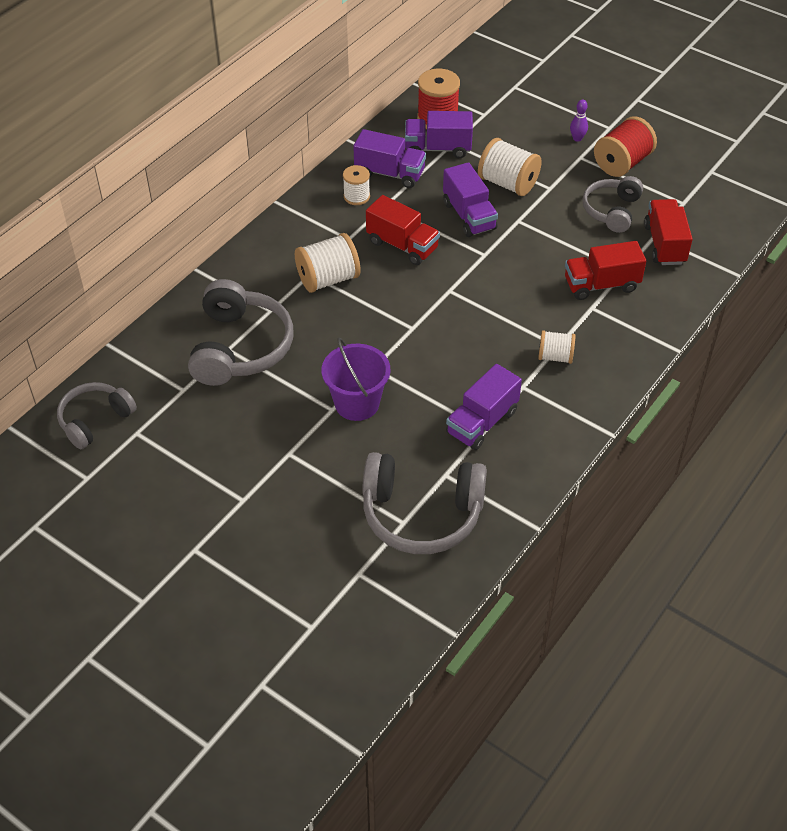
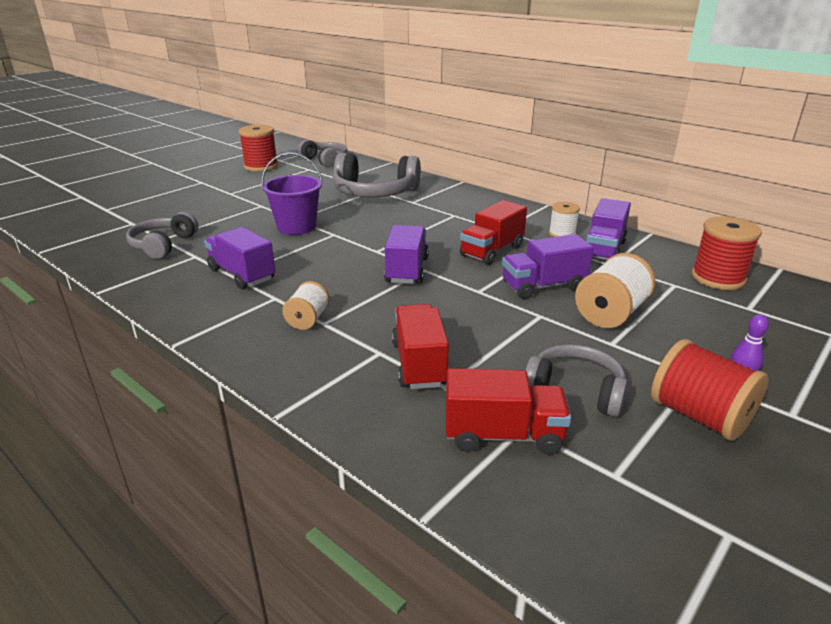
camera: 95 degrees right, 20 degrees down
(121, 494) = (261, 166): none -> red spool
(328, 279) = (446, 221): white spool -> none
(421, 514) = (163, 245): grey headphones -> grey headphones, size x0.62
(438, 148) = (659, 275): purple truck -> purple truck (407, 270)

